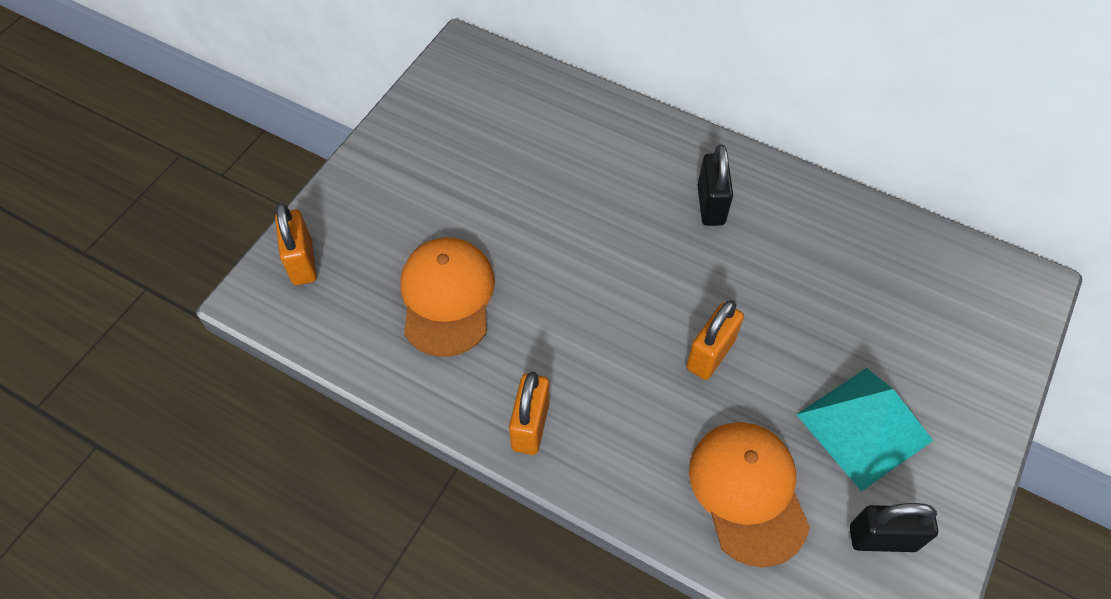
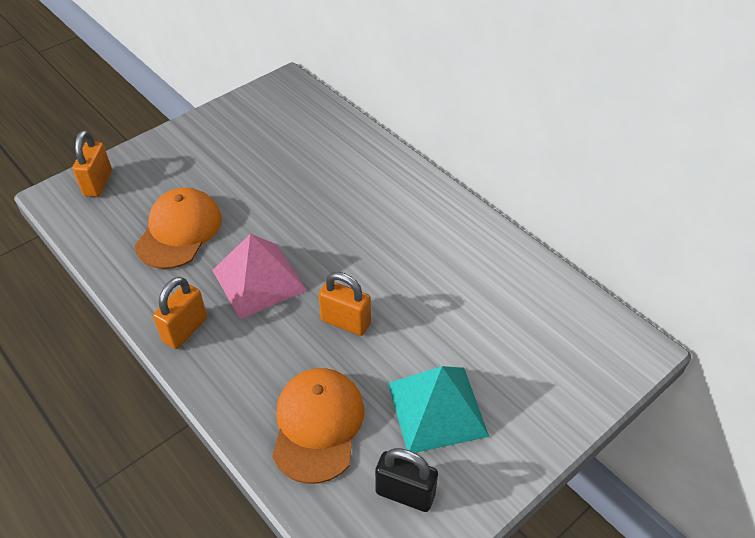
camera: 20 degrees right, 10 degrees down
(581, 332) = (259, 280): none -> pink pyramid
(710, 354) = (345, 322): orange padlock -> orange padlock turned 60 degrees clockwise
(711, 205) = (406, 223): black padlock -> none

